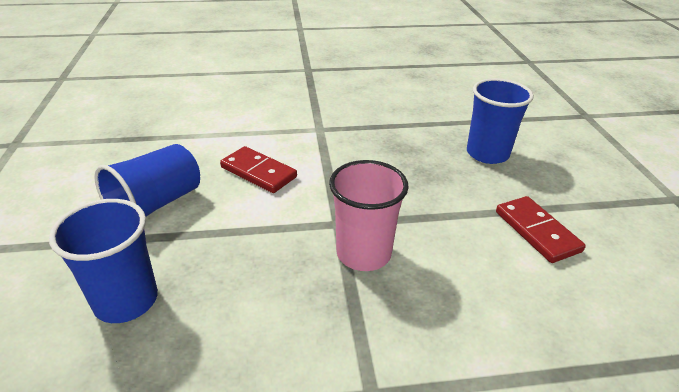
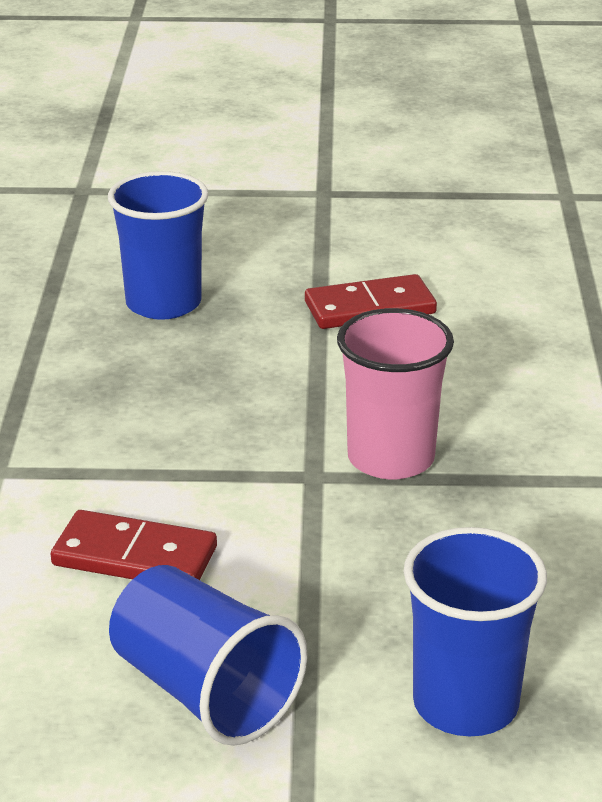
camera: 80 degrees left, 5 degrees down
(258, 172) = (134, 556): red domino -> red domino turned 60 degrees clockwise

